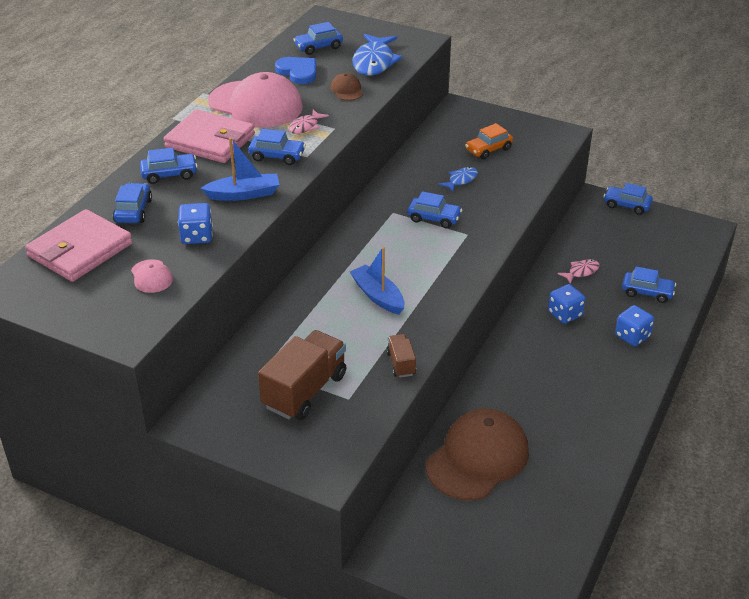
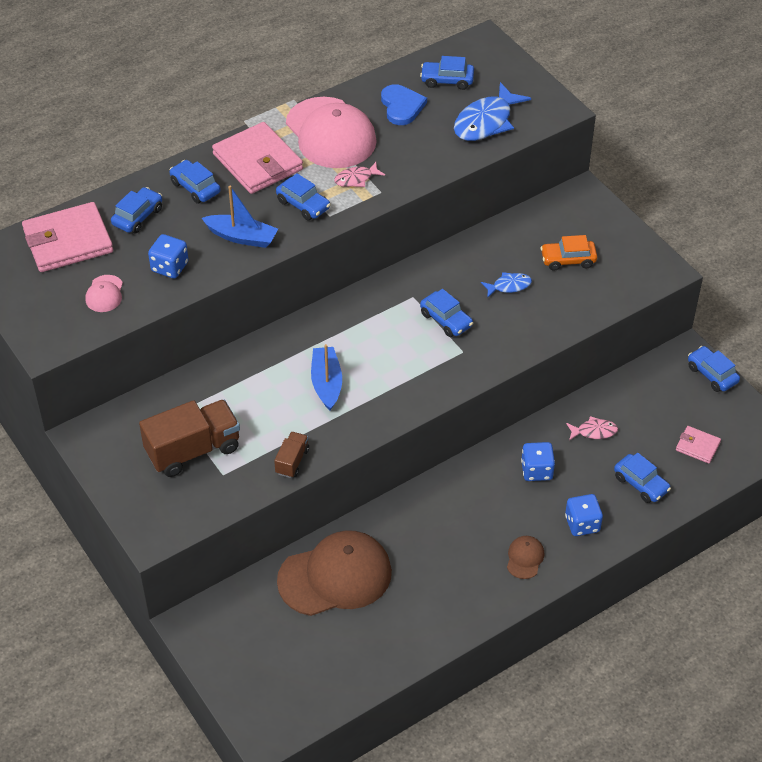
camera: 30 degrees right, 10 degrees up
(169, 174) = (195, 187): blue car -> blue car turned 150 degrees counterclockwise
(347, 90) = (430, 148): brown cap -> brown cap (525, 558)
(661, 253) = (697, 446): none -> pink wallet

